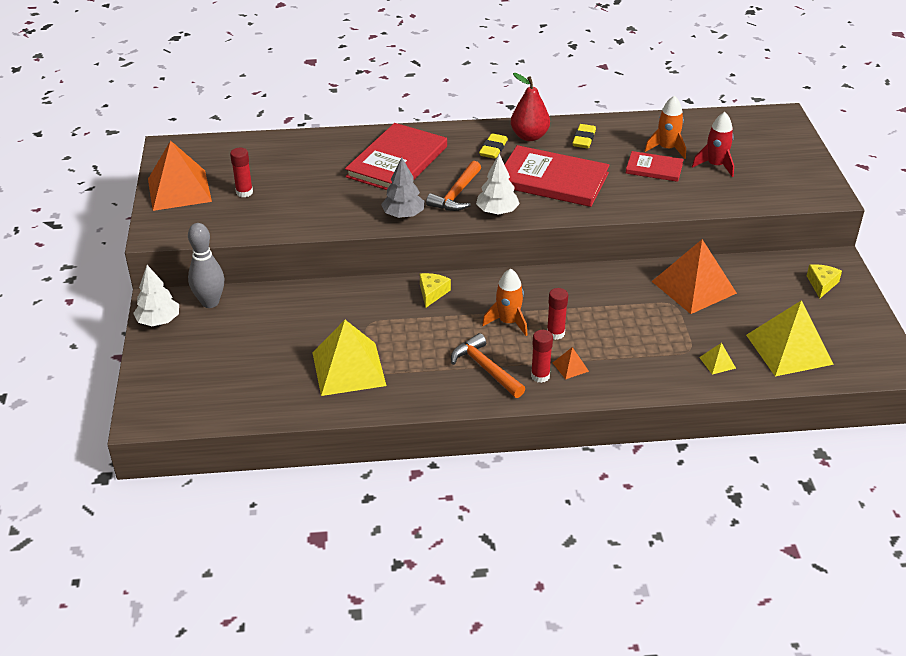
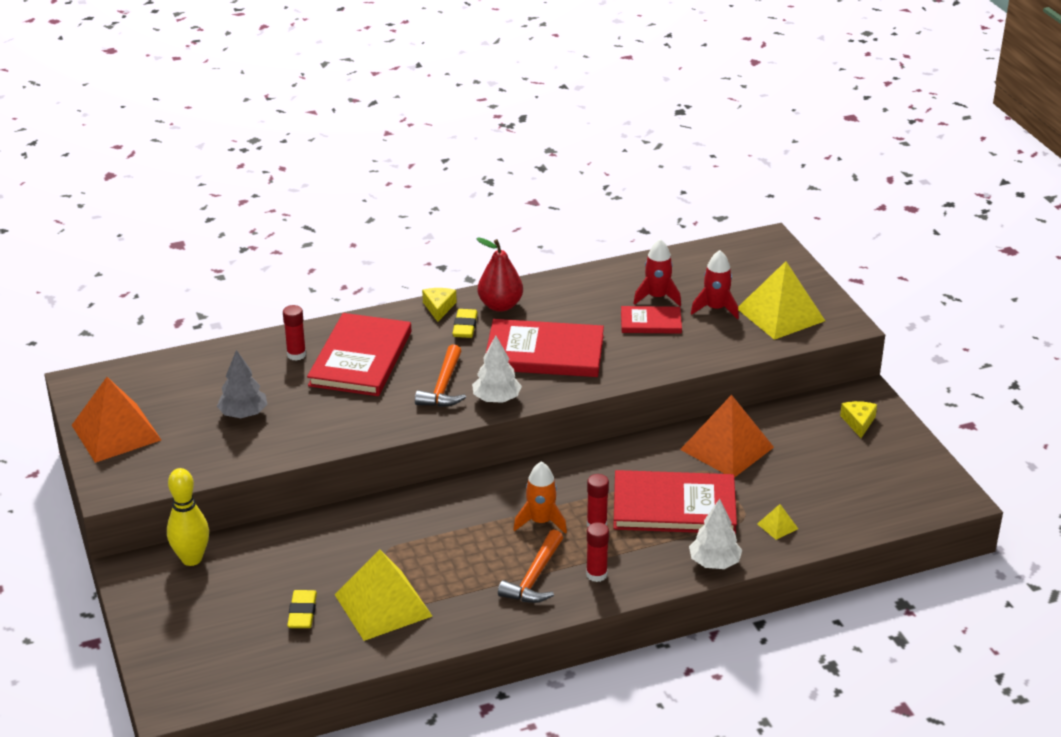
camera: 15 degrees left, 5 degrees down
(158, 321) = (139, 591): white tree -> white tree (714, 562)
(210, 302) = (191, 559): grey bowling pin -> yellow bowling pin
(244, 192) = (196, 423): red glue stick -> red glue stick (296, 355)
(403, 215) = (392, 420): grey tree -> grey tree (243, 414)
(432, 293) = (444, 503): yellow cheese -> yellow cheese (439, 308)
(485, 369) = (534, 577): orange hammer -> orange hammer turned 105 degrees counterclockwise
(570, 367) = (625, 558): orange pyramid -> none
(583, 139) = (562, 300): yellow eraser -> yellow eraser (302, 613)
(629, 329) = (674, 506): none -> red book
(667, 149) = (657, 297): orange rocket -> red rocket
(789, 349) = (846, 498): yellow pyramid -> yellow pyramid (780, 314)

